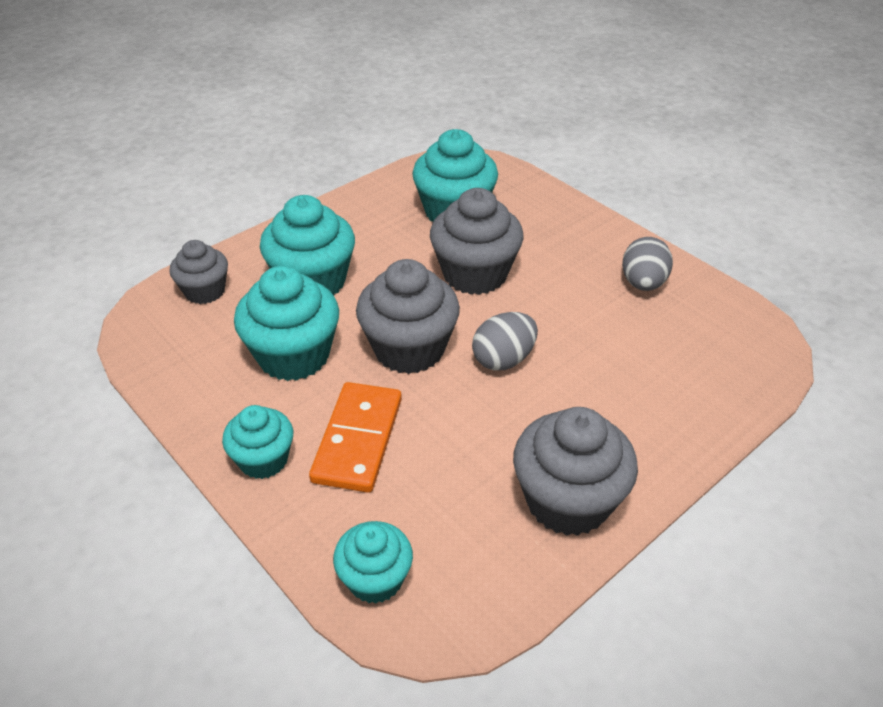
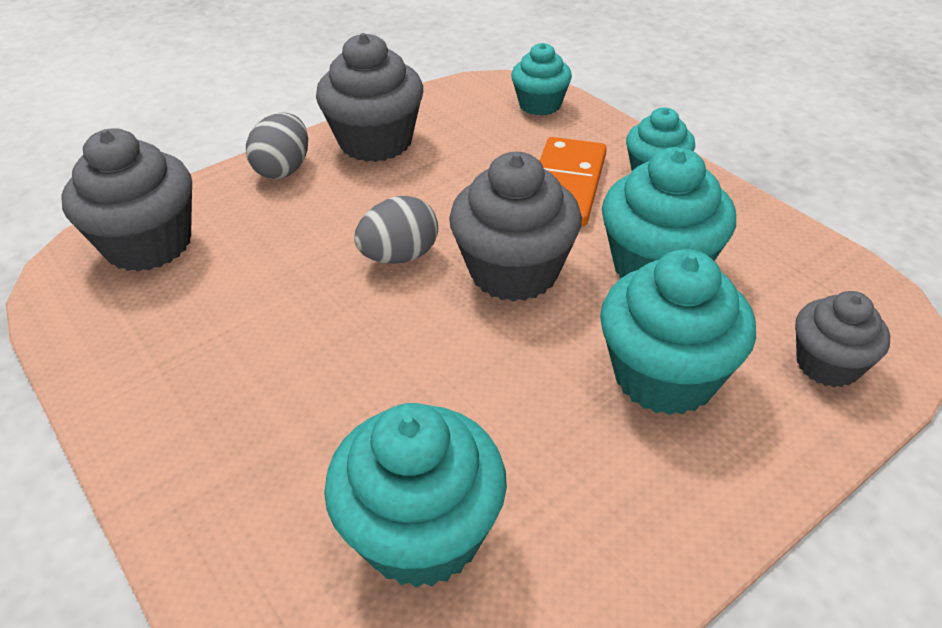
camera: 175 degrees left, 0 degrees up
(475, 274) = (410, 380): grey cupcake -> grey cupcake (149, 244)
(643, 283) = (164, 355): grey egg -> grey egg (283, 169)

